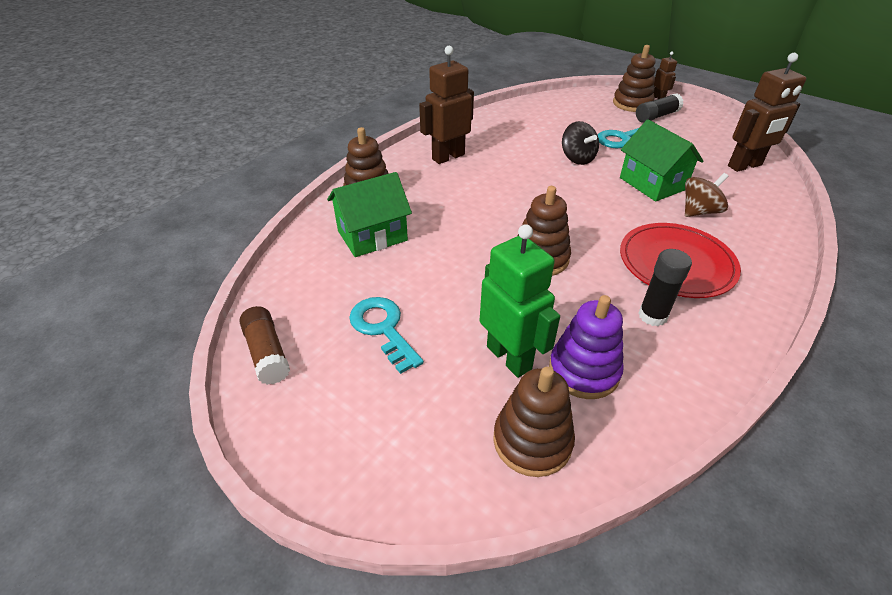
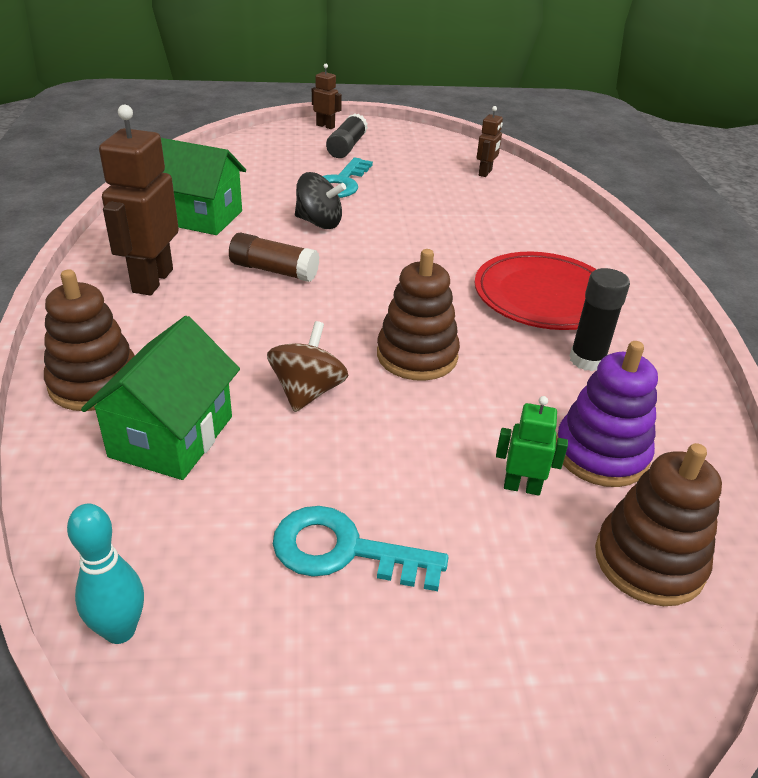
camera: 45 degrees left, 5 degrees down
(267, 302) = (120, 630): none -> turquoise bowling pin
(267, 353) = (219, 704): brown glue stick -> brown glue stick (274, 270)
(509, 357) = (522, 487): green robot -> green robot, size x0.50
(632, 104) = (305, 140): brown stacking toy -> none
(652, 183) = (427, 222): green house -> green house (199, 217)
(699, 211) = (501, 234): brown spinning top -> brown spinning top (307, 392)
(745, 166) = (485, 173): brown robot -> brown robot, size x0.50

